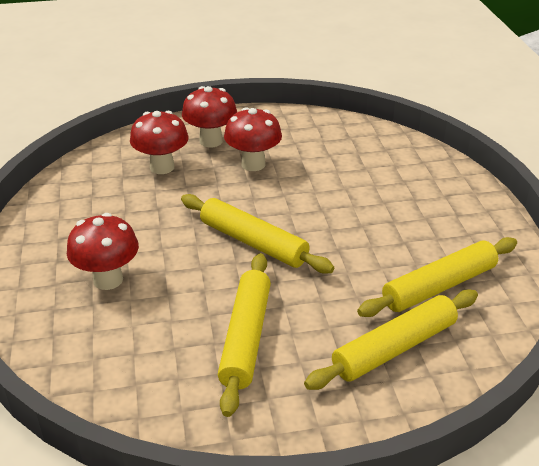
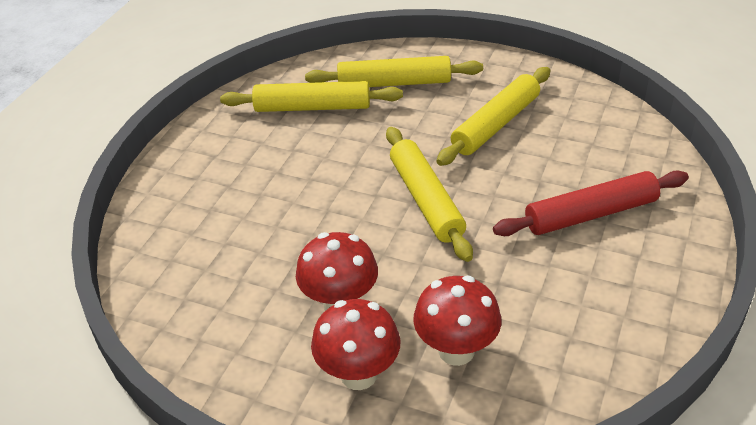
camera: 145 degrees left, 5 degrees up
(108, 280) = (591, 214): red mushroom -> red rolling pin

